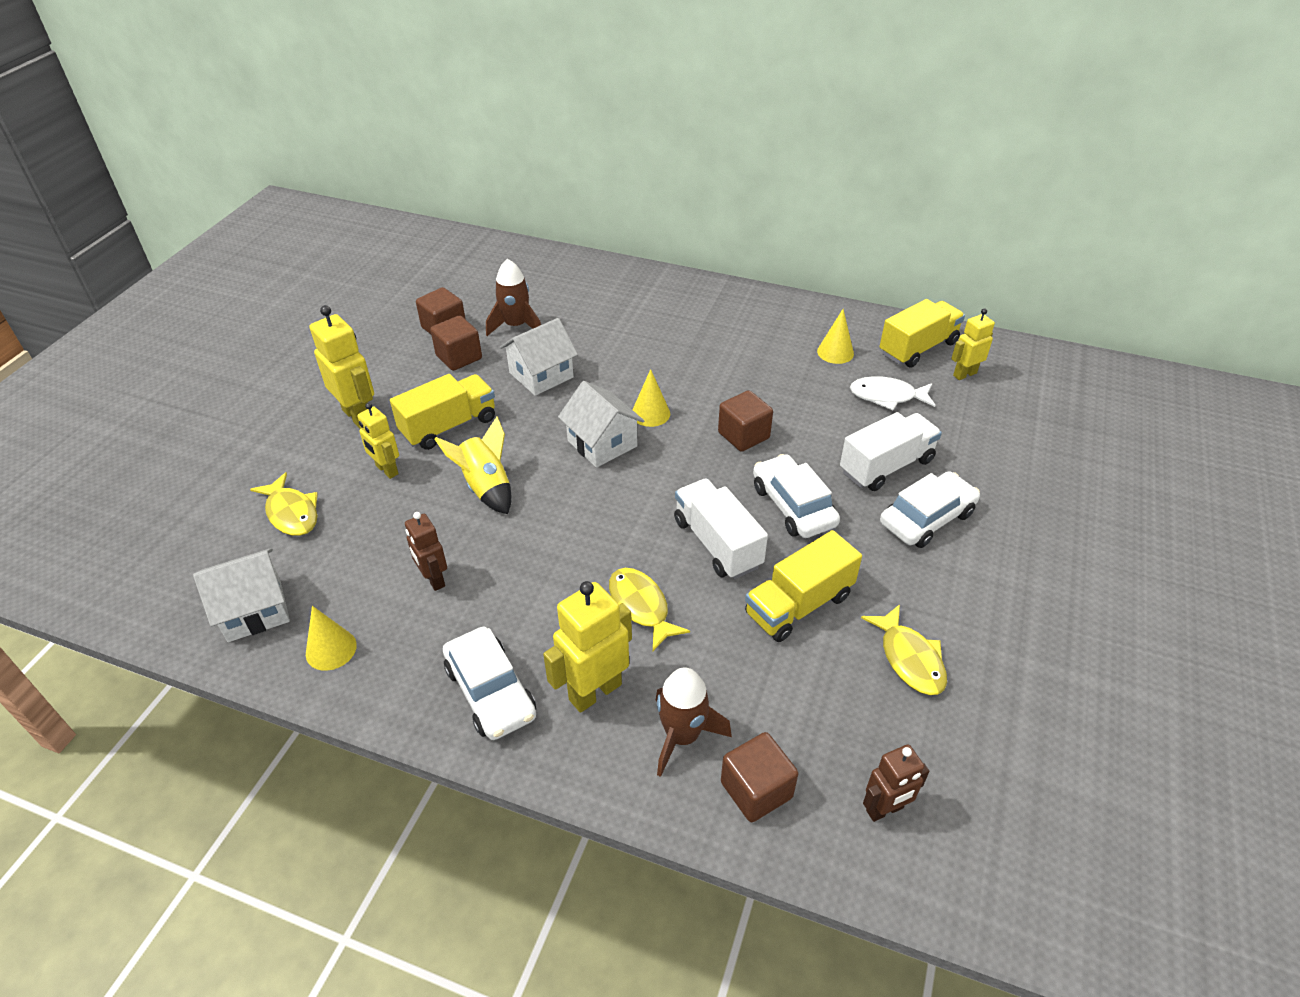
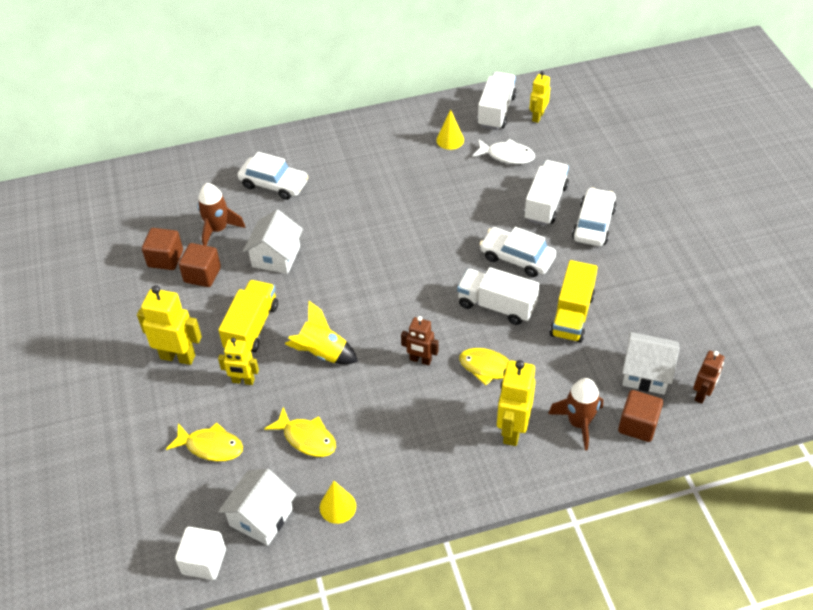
camera: 35 degrees left, 5 degrees up
(161, 617) = (204, 561): none -> white cube
(433, 579) = (353, 428): brown robot -> brown robot (420, 360)
(491, 692) = (457, 467): white car -> white car (274, 184)
(602, 443) = (366, 282): white house -> white house (646, 373)
(650, 413) = (376, 244): yellow cone -> none
(743, 435) = (447, 228): brown cube -> none
(887, 396) = (507, 156): white fish -> white fish turned 135 degrees counterclockwise
(909, 658) = (650, 310): yellow fish -> yellow fish (306, 438)
(918, 348) = (496, 111): yellow truck -> white truck

